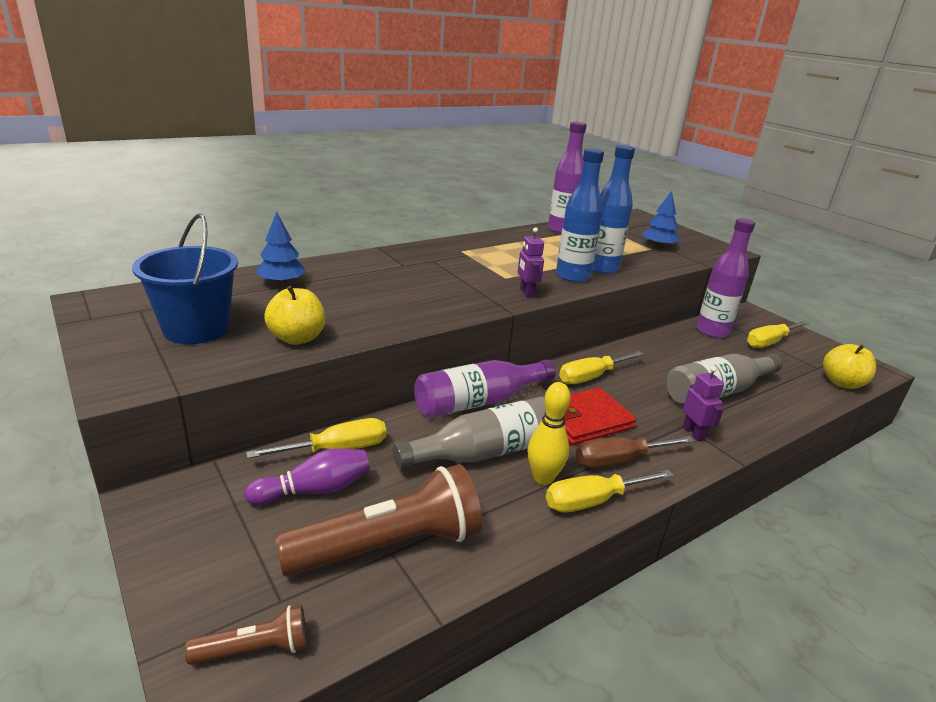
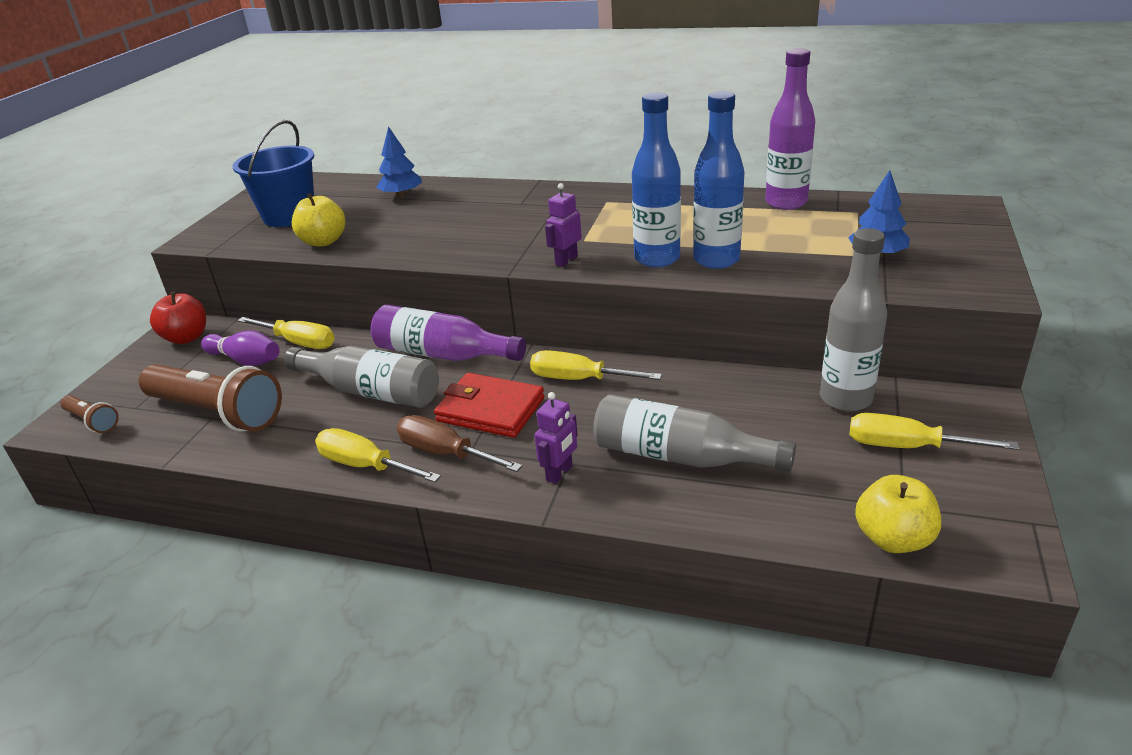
camera: 55 degrees right, 5 degrees up
(189, 507) = (186, 338): none -> red apple
(543, 478) = (368, 430): yellow bowling pin -> none
(712, 331) = (845, 399): purple bottle -> grey bottle

